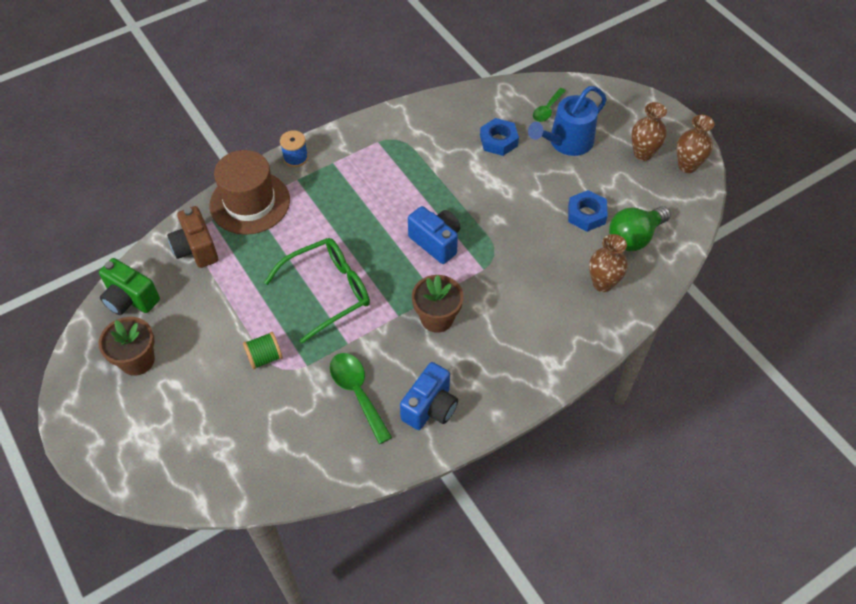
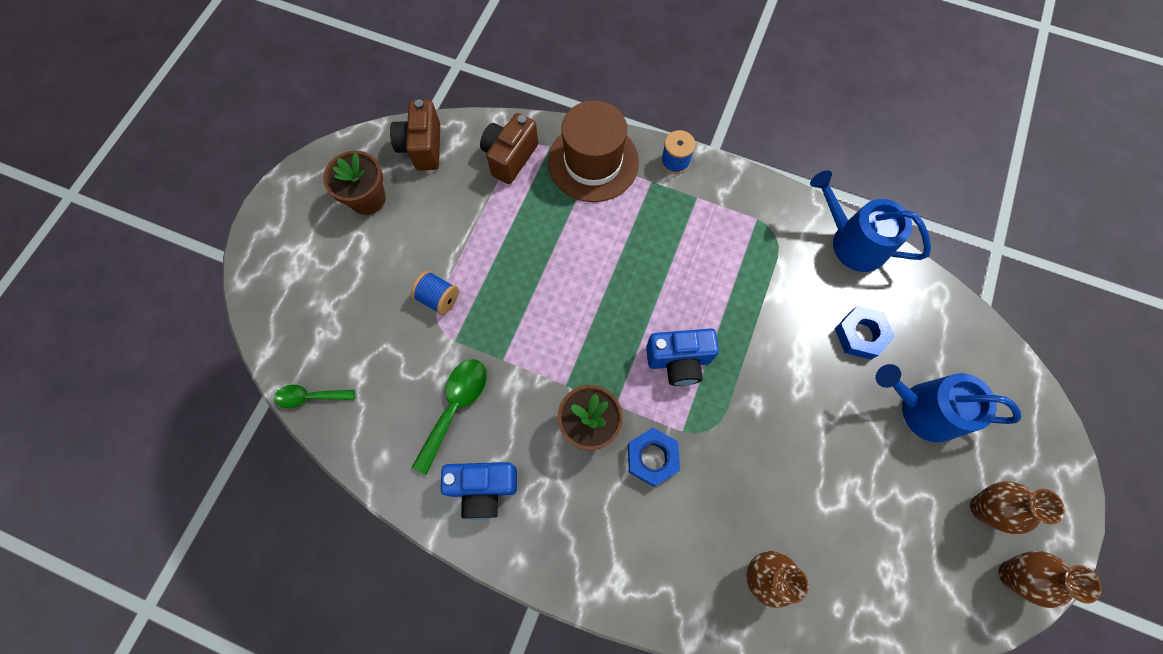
camera: 55 degrees right, 15 degrees up
(130, 299) = (422, 147): green camera -> brown camera
(264, 357) = (438, 298): green spool -> blue spool
(328, 291) = (546, 301): green glasses -> none
(436, 242) = (678, 361): blue camera -> blue camera turned 75 degrees clockwise
(437, 105) = (852, 242): none -> blue watering can
(547, 109) = (950, 357): green spoon -> green spoon (310, 397)
(586, 214) = (840, 496): blue nut -> blue nut (652, 457)
(634, 237) = (853, 573): green light bulb -> none

